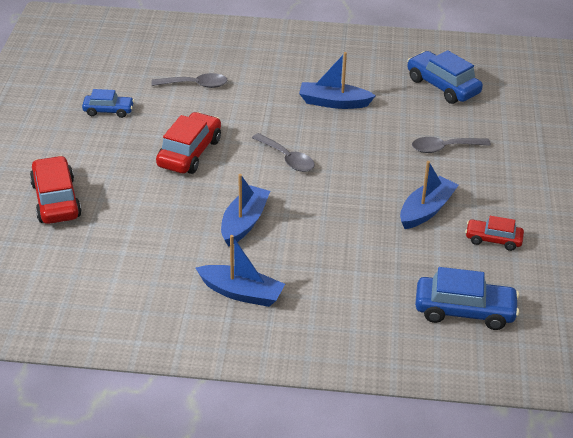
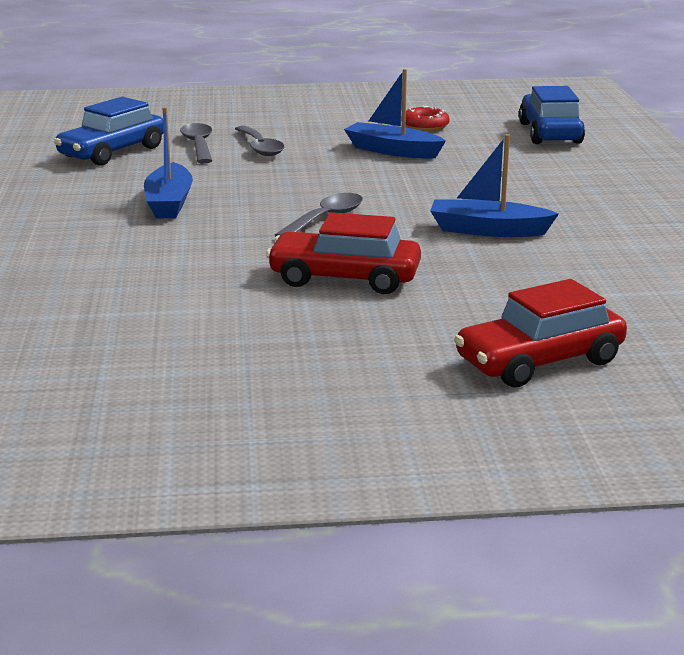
camera: 100 degrees left, 15 degrees down
(108, 111) = (244, 358): blue car -> none
(195, 85) = (136, 296): grey spoon -> grey spoon (198, 145)
(241, 293) = (624, 220): blue boat -> none
(493, 240) = (425, 126): red car -> red donut

